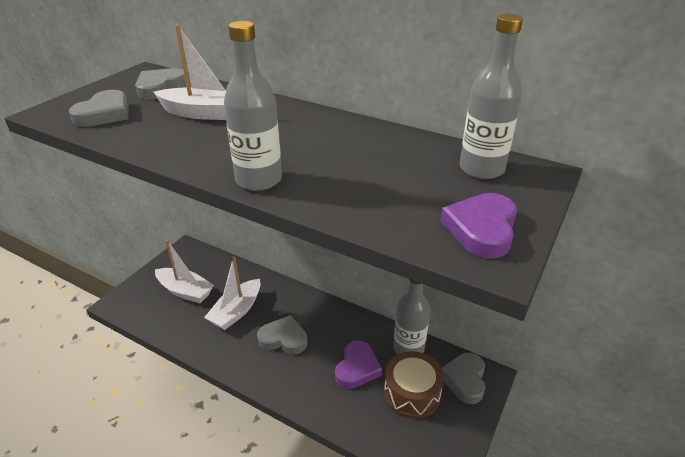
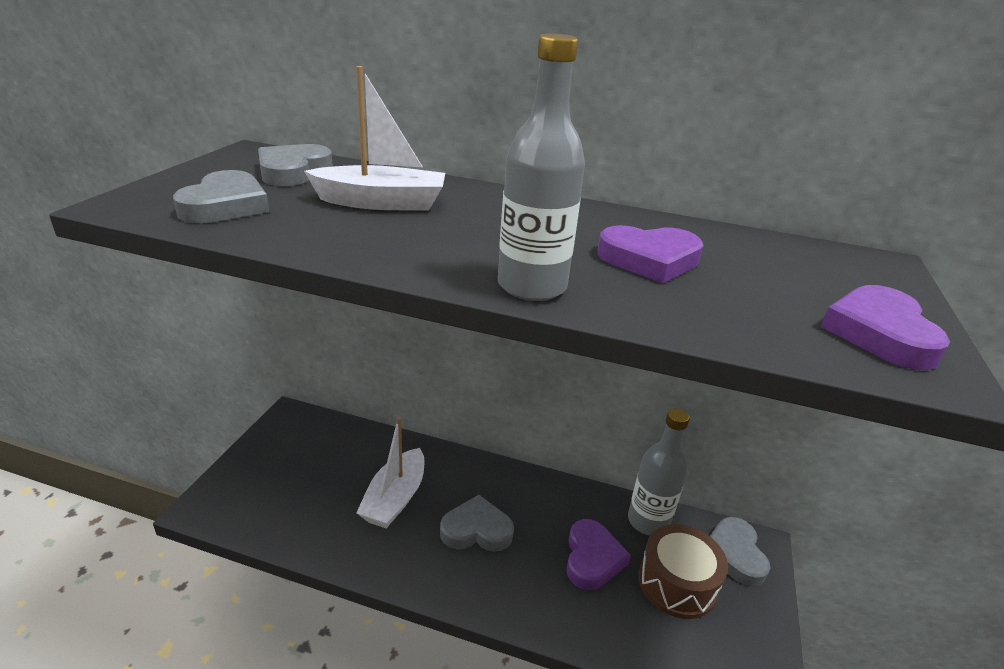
camera: 15 degrees left, 5 degrees down
(185, 291) = (308, 478): white boat -> none
(356, 163) = (649, 260): none -> purple heart
(481, 169) = (810, 261): grey bottle -> none

